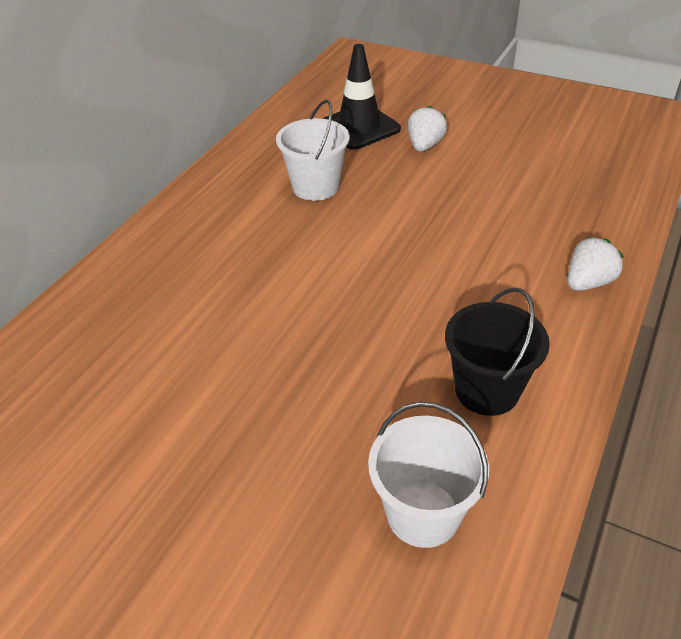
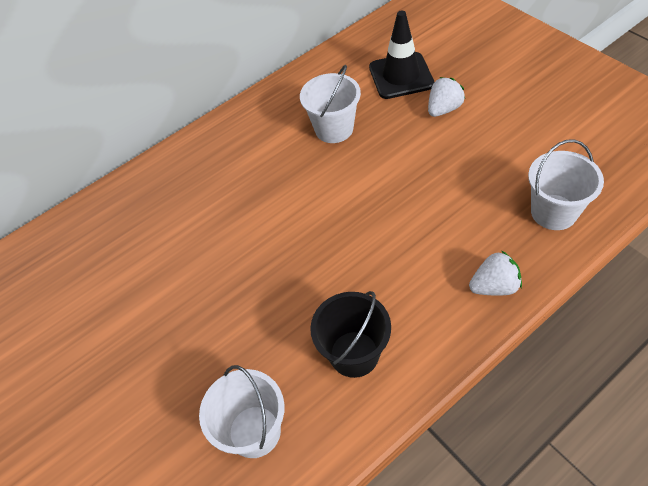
camera: 30 degrees right, 10 degrees up
(596, 205) = (553, 212): none -> white bucket

